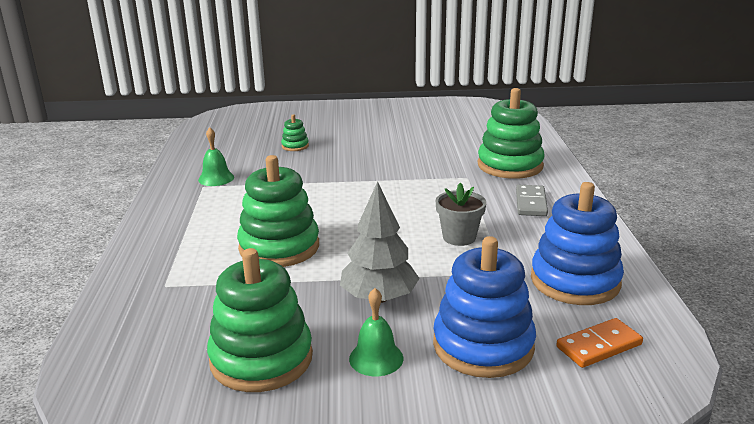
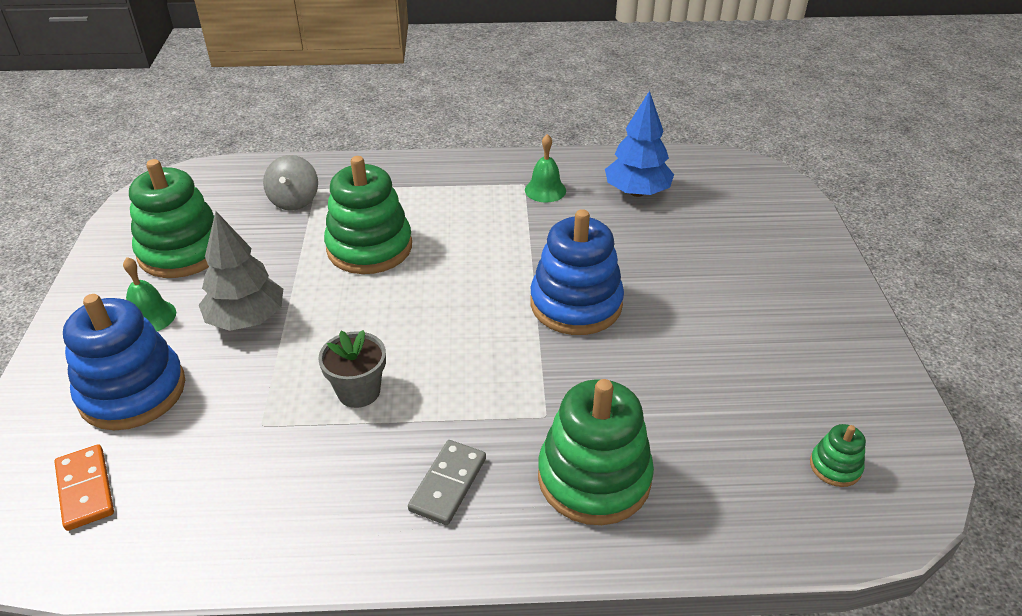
camera: 90 degrees right, 15 degrees up
(183, 296) = (294, 201): none -> grey spinning top
(232, 149) = (637, 192): none -> blue tree
(295, 146) = (652, 242): green stacking toy -> green stacking toy (835, 466)
(531, 203) = (448, 484): grey domino -> grey domino turned 75 degrees counterclockwise
(575, 281) = (219, 495): blue stacking toy -> blue stacking toy (576, 304)

